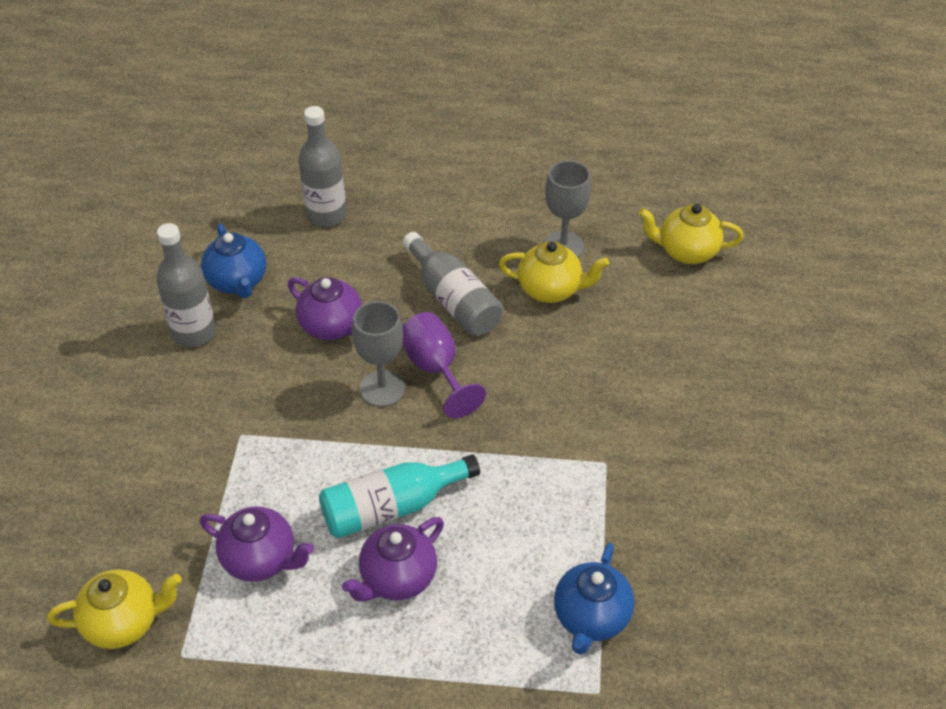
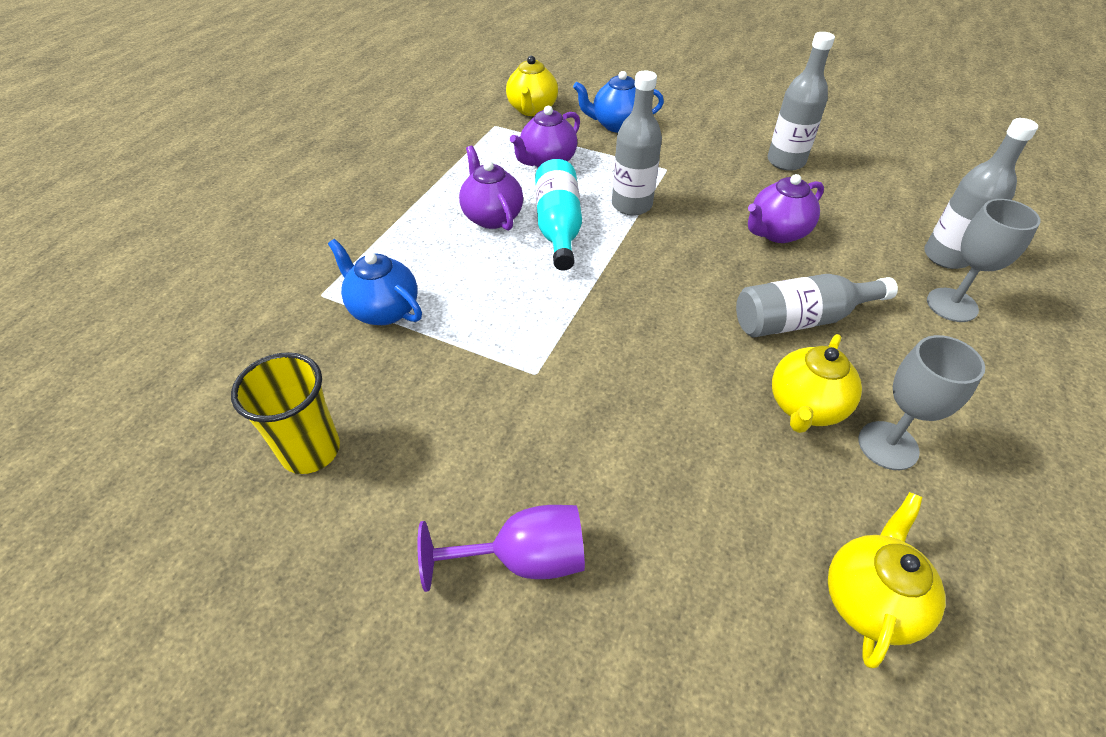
camera: 110 degrees right, 0 degrees up
(238, 282) = (846, 190): blue teapot -> blue teapot (616, 125)
(326, 451) = (631, 205): none -> grey bottle
(382, 388) = (690, 247): grey goblet -> grey goblet (952, 305)
(436, 369) = (703, 284): purple goblet -> purple goblet (523, 559)
(771, 592) = (310, 450): none -> yellow cup

